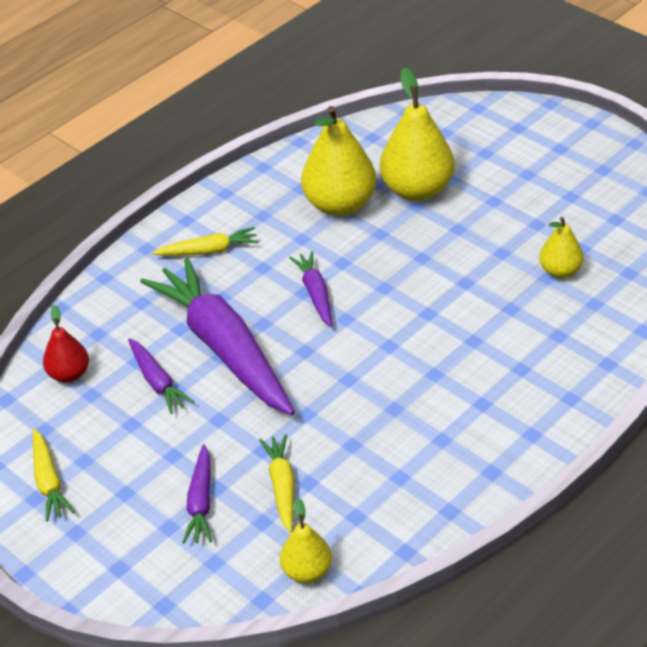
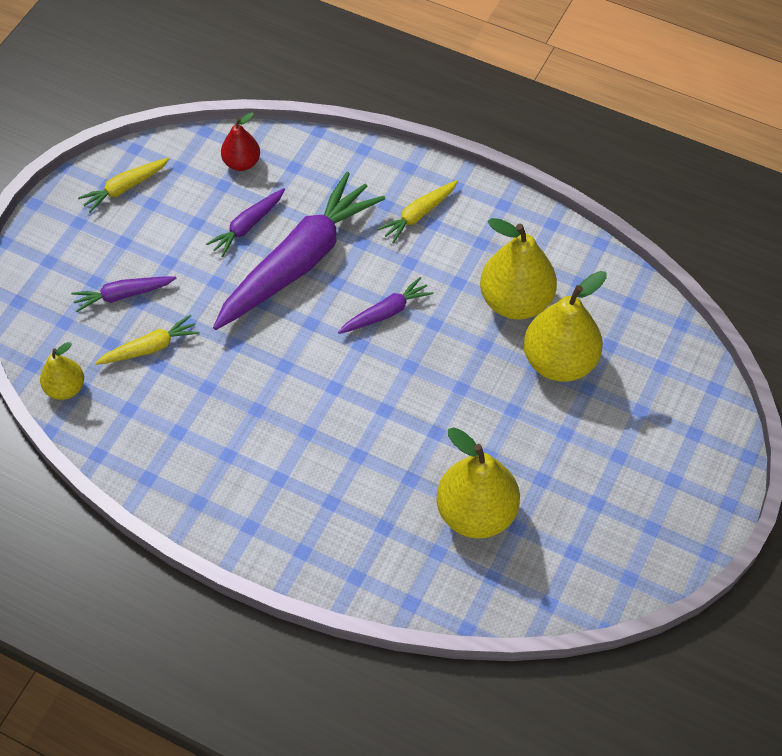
camera: 70 degrees right, 15 degrees up
(208, 251) = (419, 214): yellow carrot -> yellow carrot turned 75 degrees clockwise
(560, 271) = (476, 513): yellow pear -> yellow pear, size x1.82

